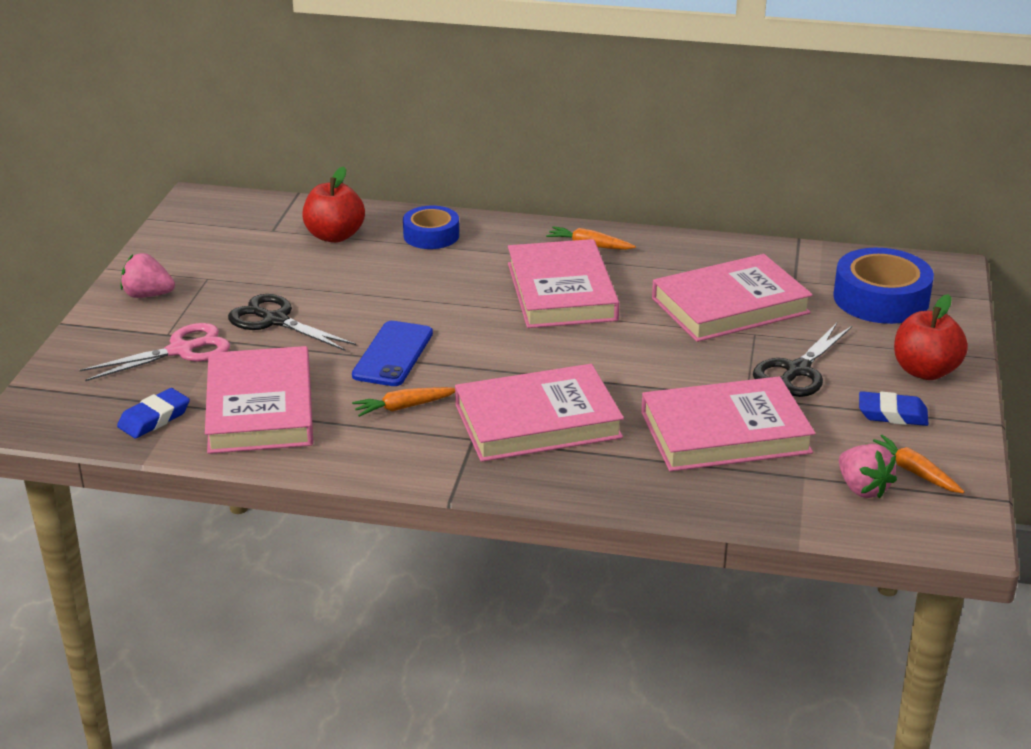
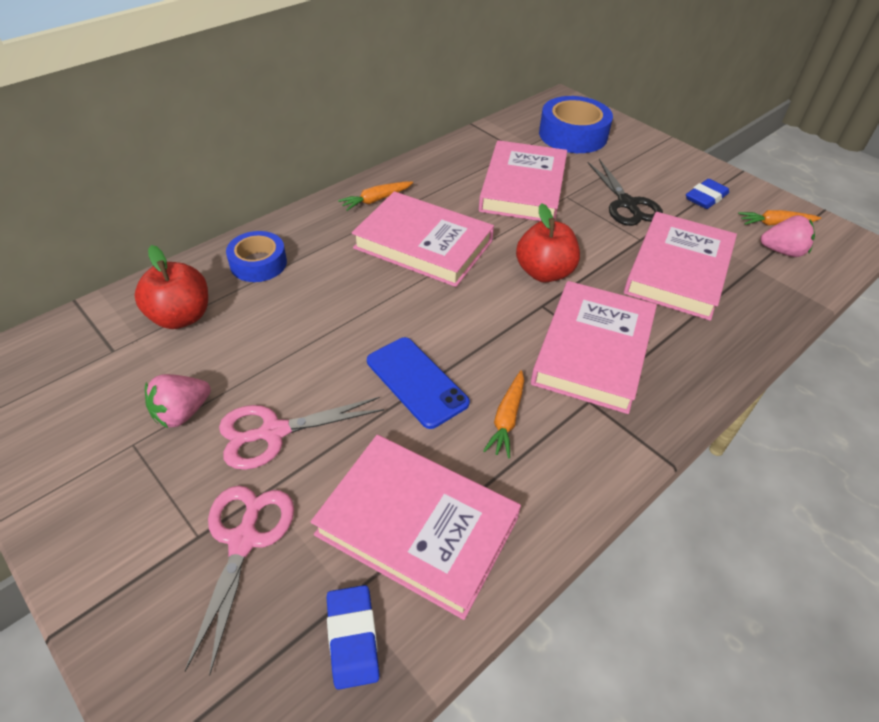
camera: 55 degrees left, 15 degrees up
(148, 295) = (100, 513): pink strawberry -> pink strawberry (182, 413)
(275, 320) = (273, 432): black scissors -> pink scissors
(925, 371) = (667, 163): red apple -> red apple (544, 272)

